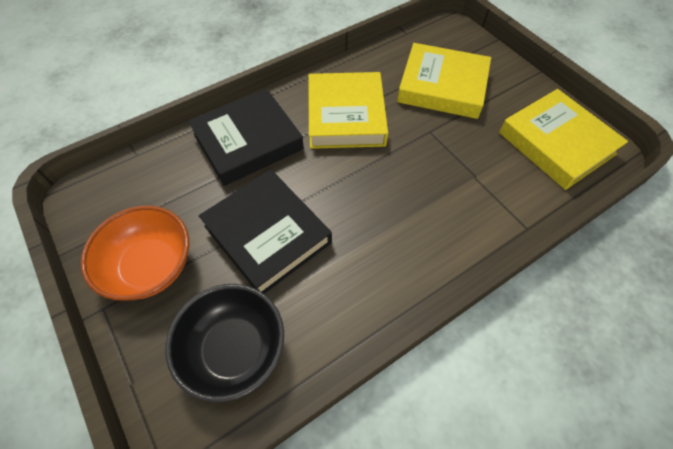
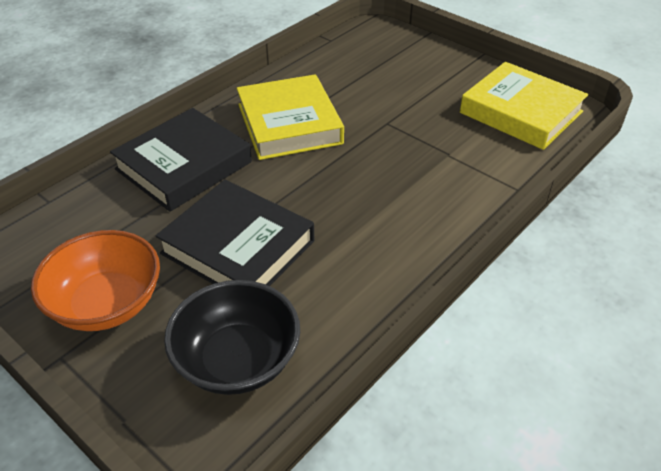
camera: 15 degrees left, 15 degrees down
(442, 86) = (386, 82): yellow book -> none

